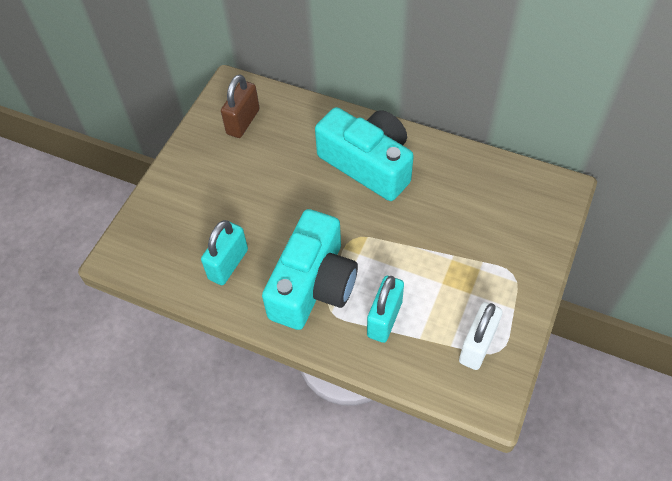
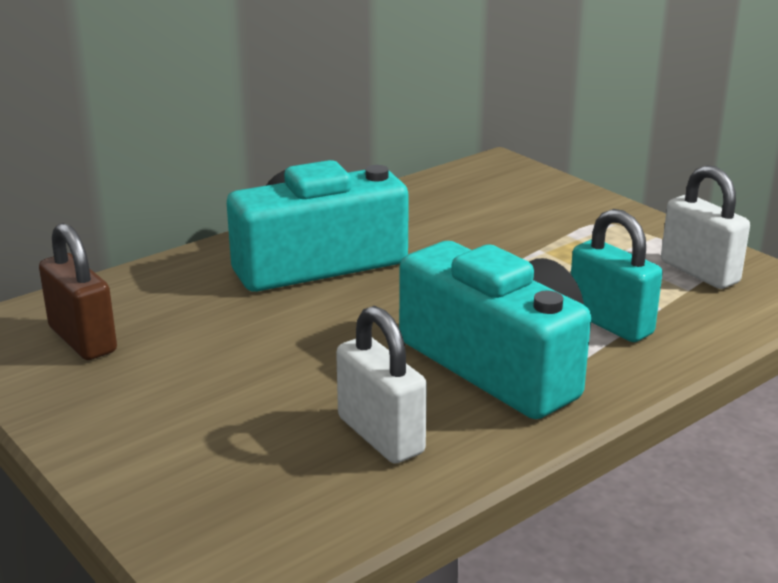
camera: 65 degrees left, 30 degrees down
(228, 264) = (380, 435): turquoise padlock -> white padlock

